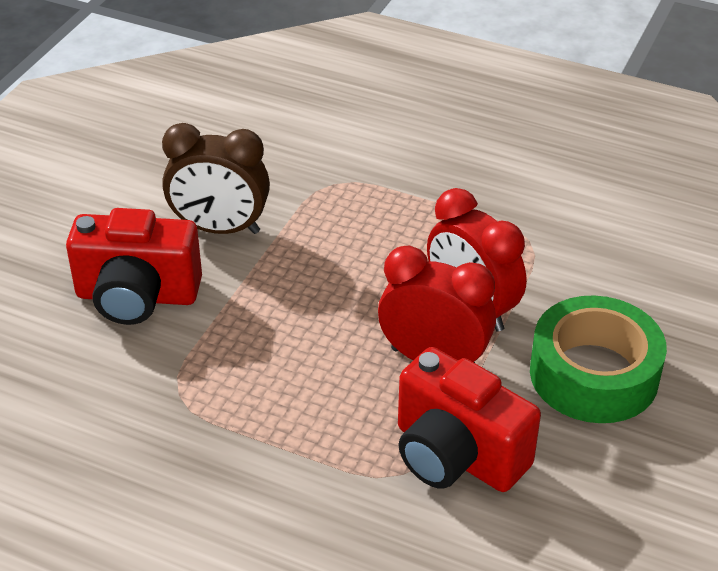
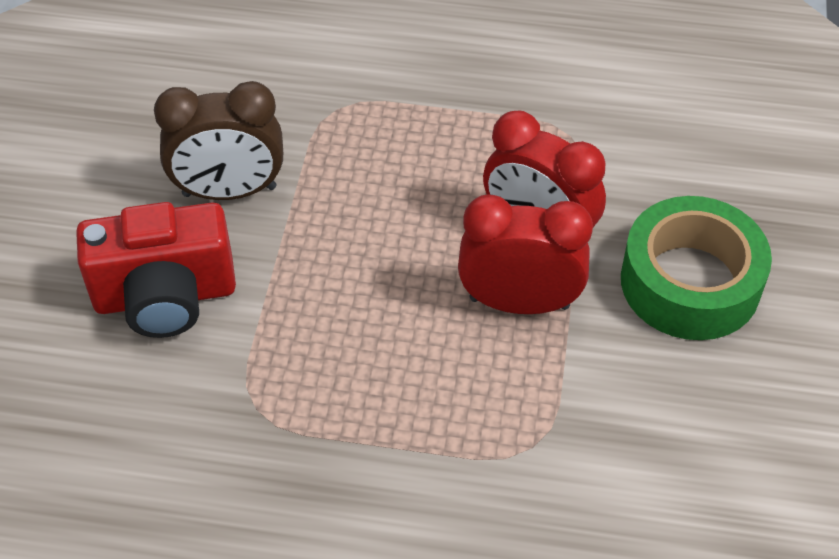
camera: 15 degrees left, 10 degrees up
(456, 455) = (581, 411): red camera -> none

